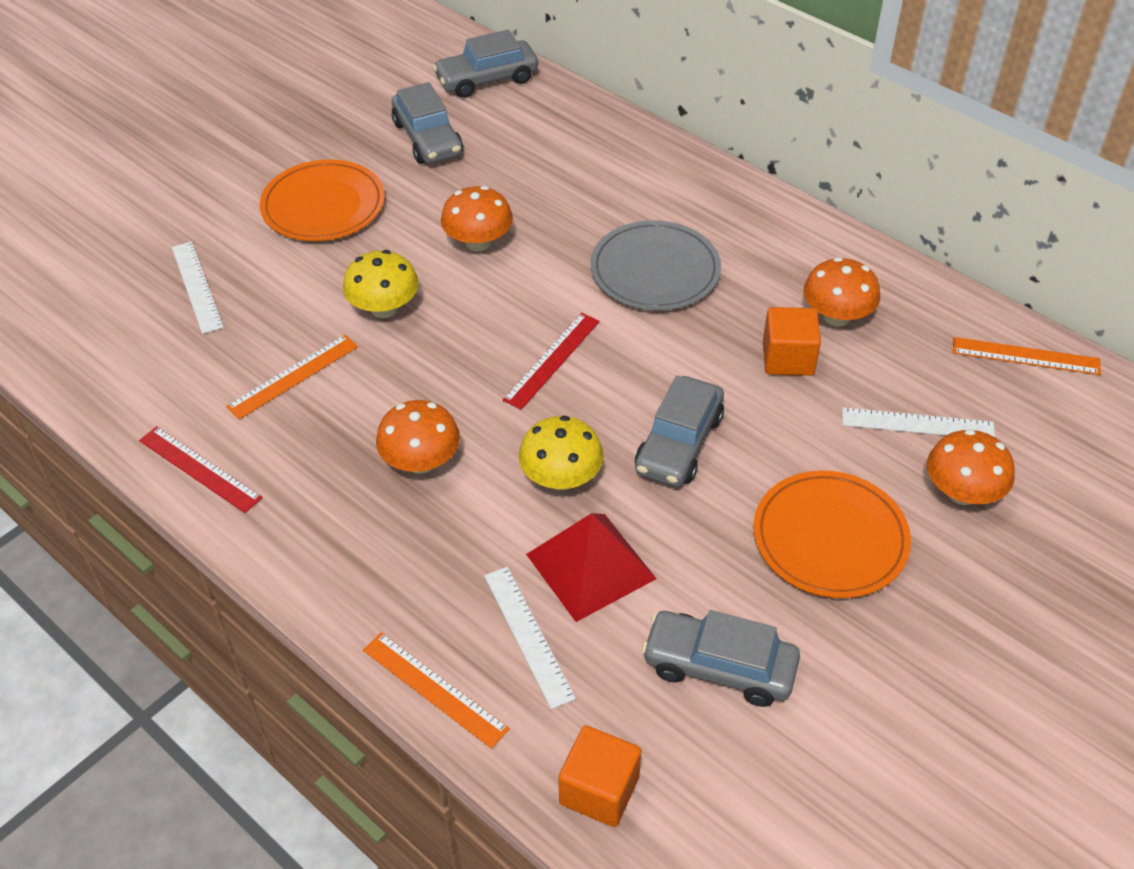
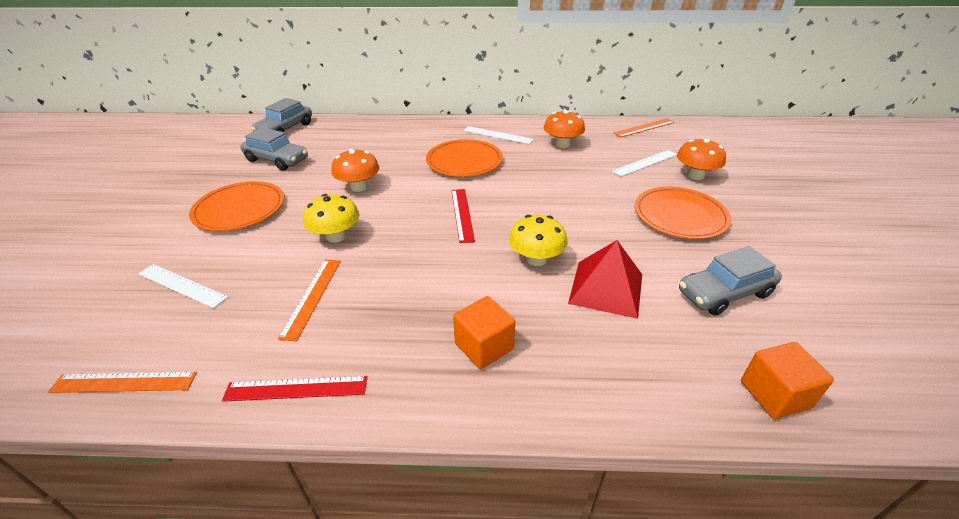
camera: 40 degrees left, 10 degrees down
(421, 461) = (450, 294): orange mushroom -> none
(434, 689) = (621, 410): orange ruler -> orange ruler (124, 382)
(528, 635) = (626, 342): white ruler -> white ruler (497, 135)
(655, 270) = (464, 161): grey plate -> orange plate
(679, 443) = (568, 216): grey car -> none
(788, 358) = (565, 165): orange cube -> orange cube (484, 346)

